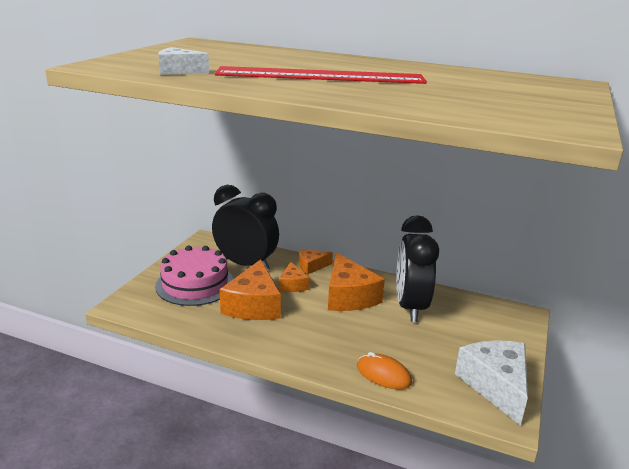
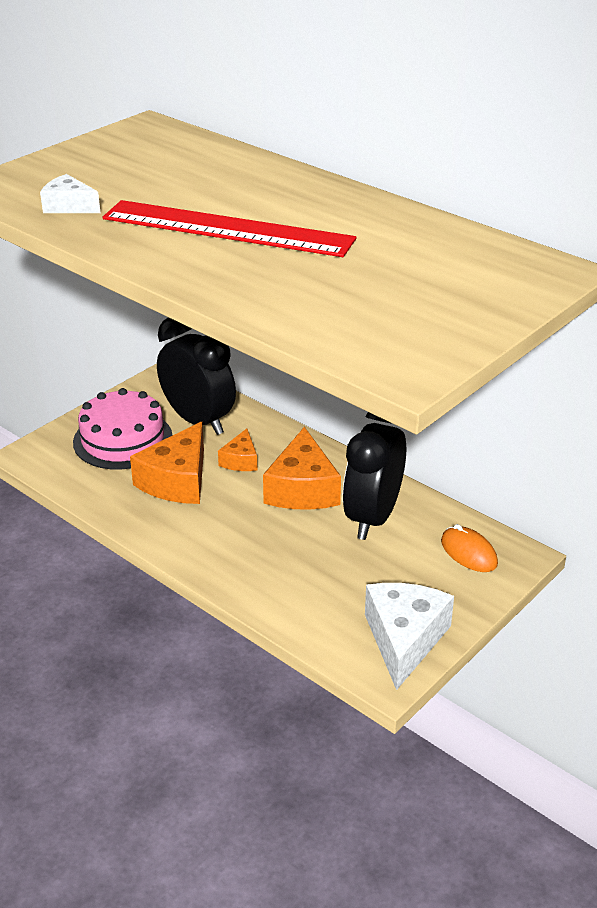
camera: 20 degrees right, 10 degrees up
(311, 266) = (281, 437): orange cheese -> none
(383, 375) = (277, 598): orange mouse -> orange mouse (468, 552)

